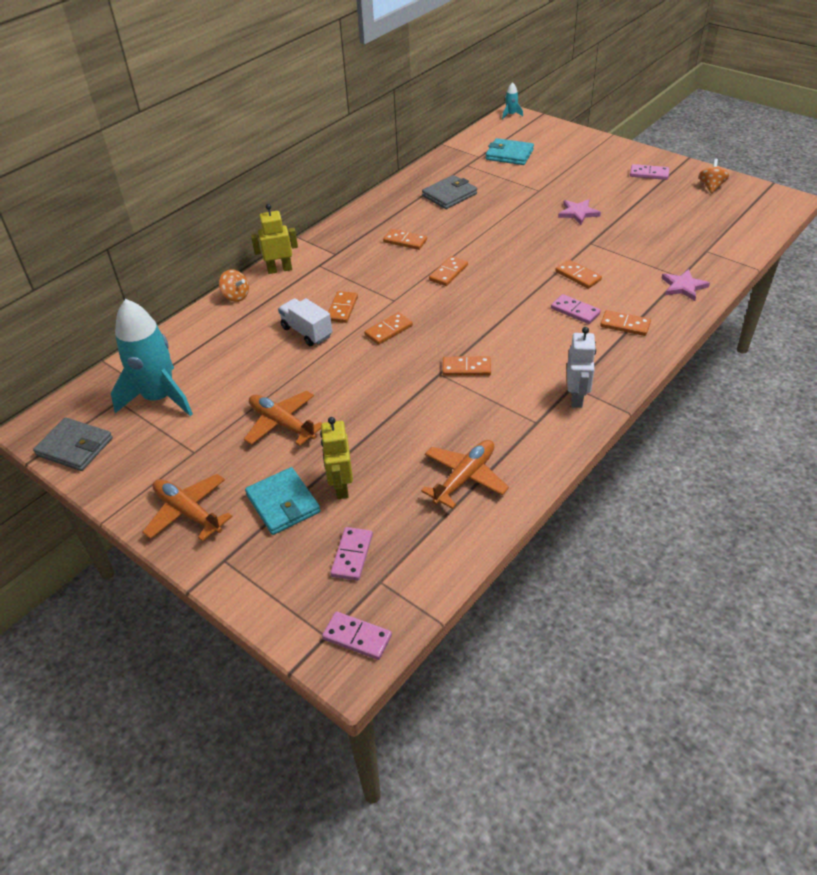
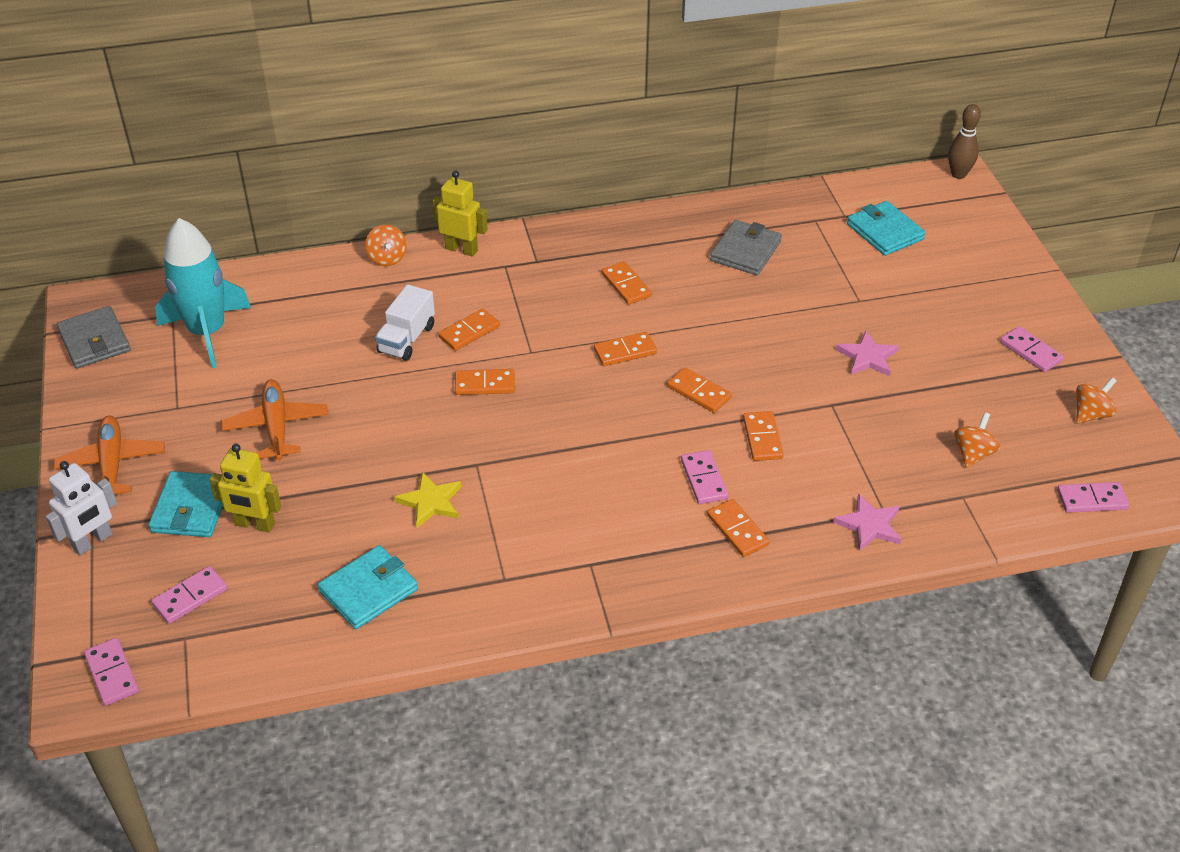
camera: 35 degrees right, 0 degrees up
(306, 332) = (406, 339): white truck -> white truck turned 150 degrees counterclockwise
(341, 487) = (254, 524): yellow robot -> yellow robot turned 105 degrees counterclockwise
(438, 408) = (431, 502): none -> yellow star
(449, 195) = (745, 251): grey wallet -> grey wallet turned 60 degrees counterclockwise
(465, 478) = (368, 590): orange plane -> turquoise wallet
(466, 368) = (509, 475): orange domino -> orange domino (699, 392)
(511, 115) = (958, 174): turquoise rocket -> brown bowling pin
(576, 397) = (578, 579): white robot -> white robot (93, 542)
(685, 230) = (973, 454): none -> orange spinning top
(761, 222) = (1092, 500): none -> pink domino

